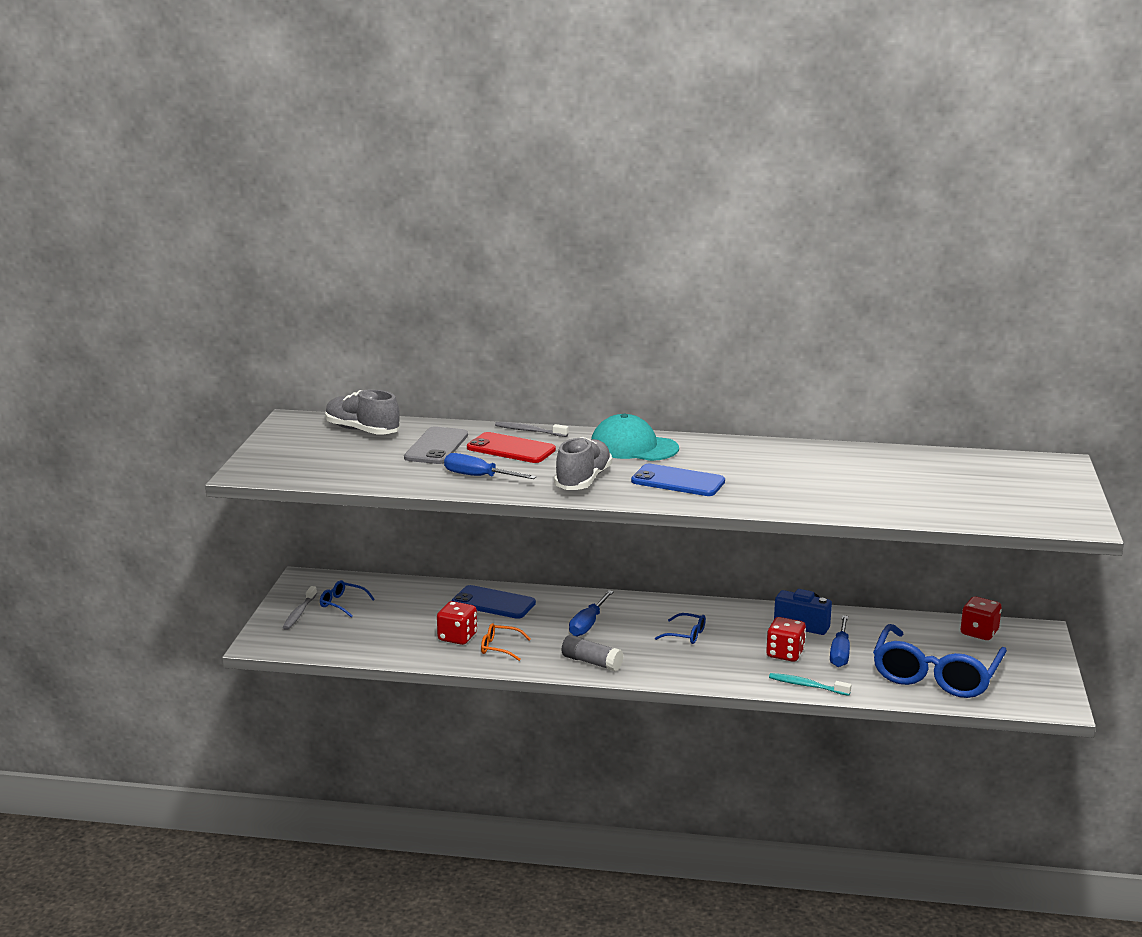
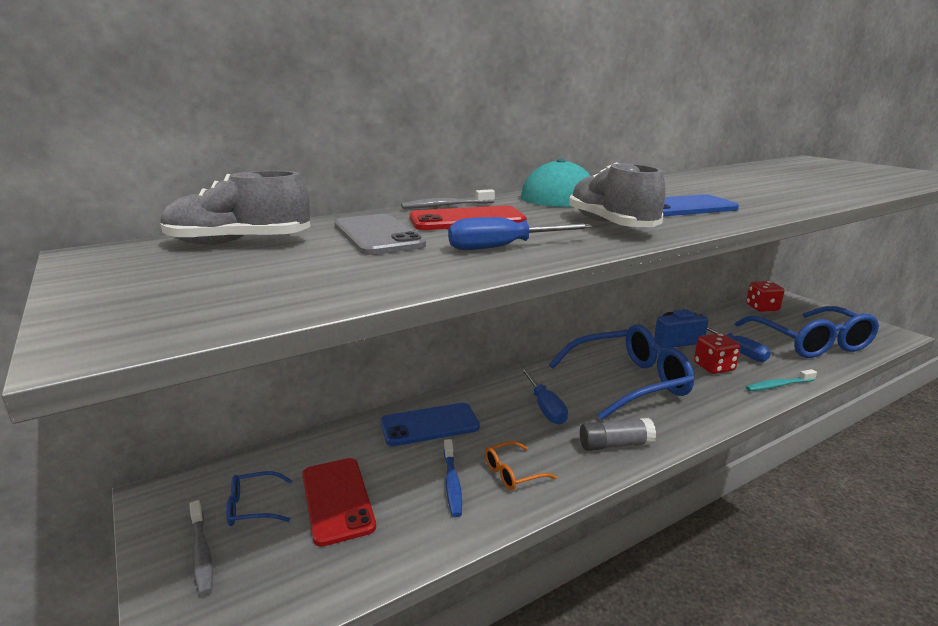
camera: 40 degrees left, 0 degrees up
(386, 618) = (337, 500): none -> red phone
(457, 637) = (452, 483): red dice -> blue toothbrush
(686, 635) = (629, 382): blue glasses -> blue glasses, size x2.44

